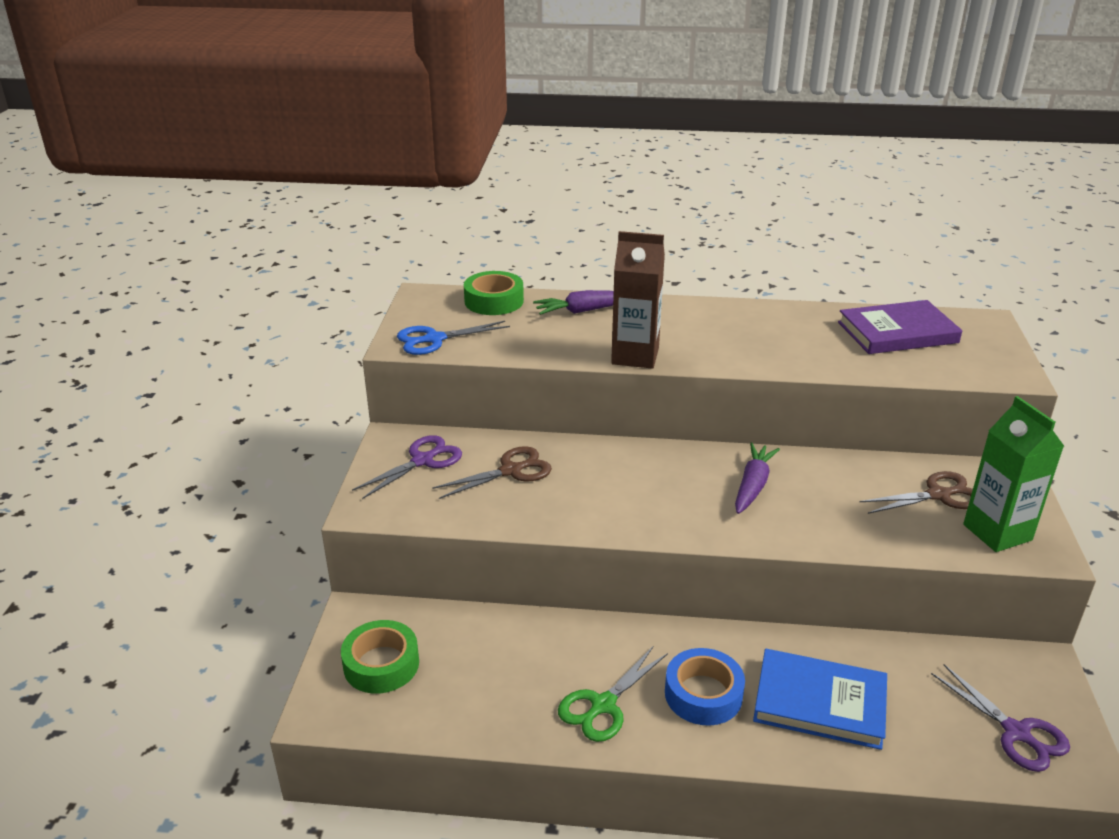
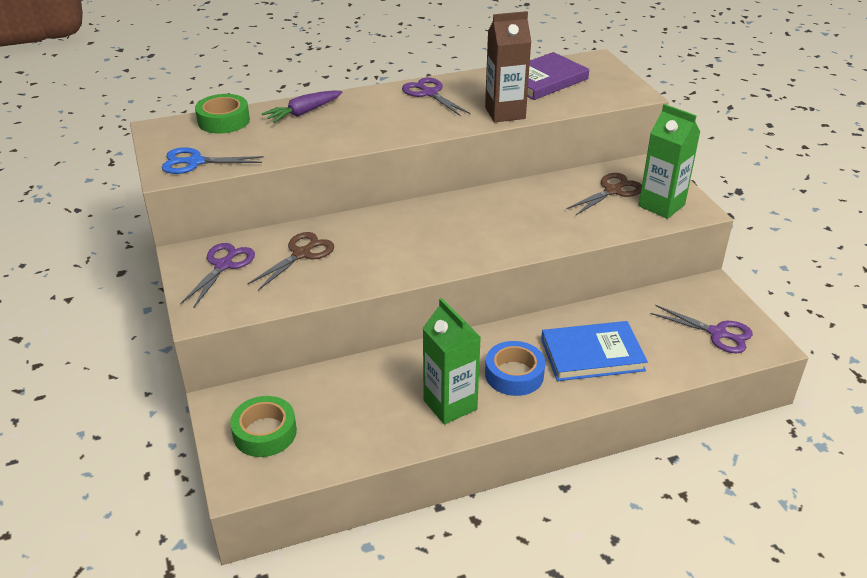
camera: 25 degrees left, 5 degrees up
(434, 339) = (195, 162): blue scissors -> blue scissors turned 45 degrees clockwise
(603, 705) = (450, 405): green scissors -> green carton
(635, 356) = (368, 139): brown carton -> brown carton (505, 113)
(742, 319) = (429, 93): none -> purple scissors
(752, 485) = (487, 217): purple carrot -> none

